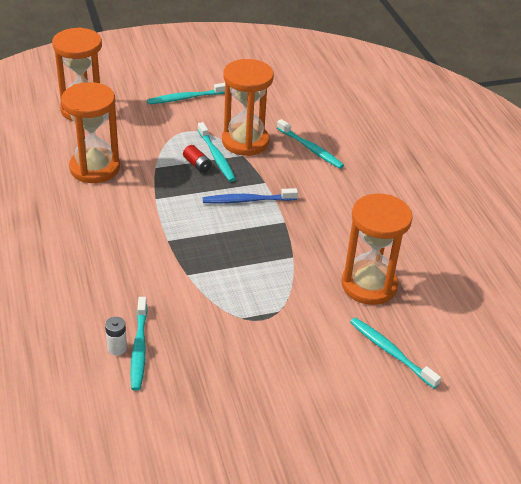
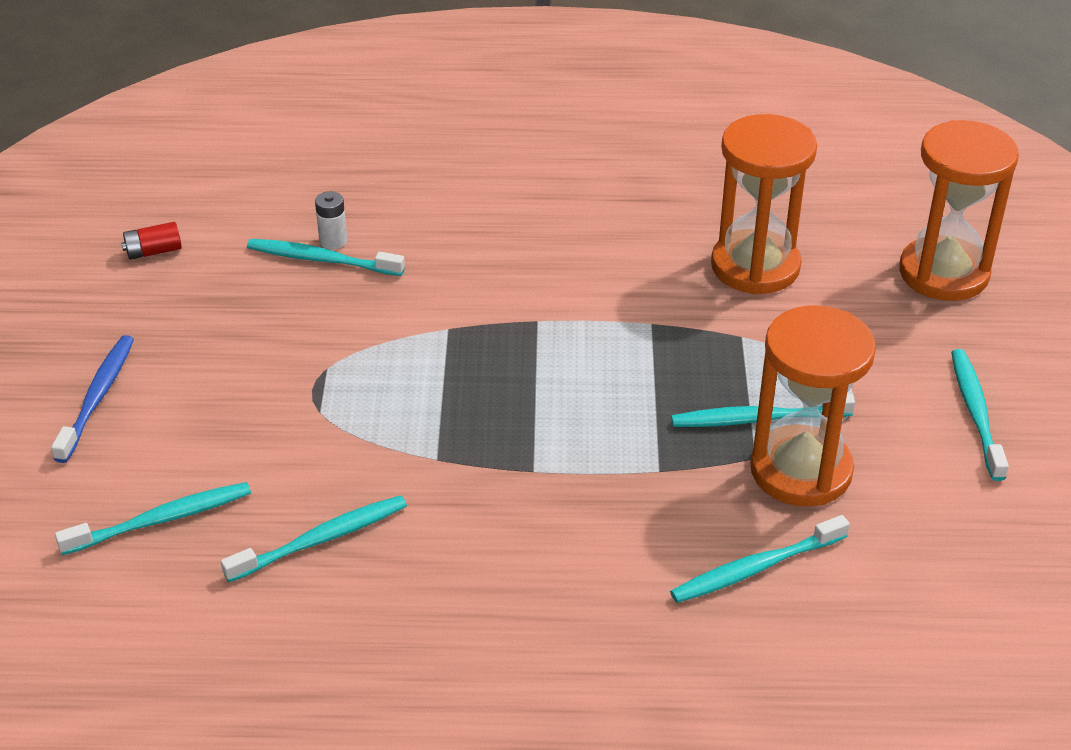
camera: 110 degrees right, 0 degrees up
(197, 165) = (736, 389): red battery -> red battery (153, 251)
(247, 200) = (610, 434): blue toothbrush -> blue toothbrush (98, 397)
(369, 285) = (321, 539): orange hourglass -> turquoise toothbrush

